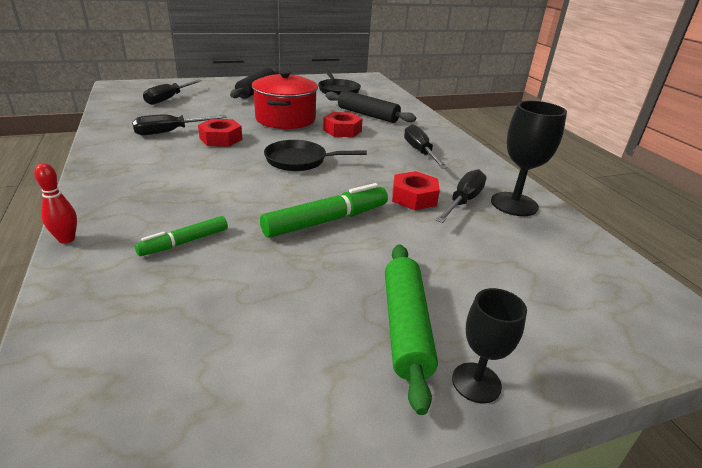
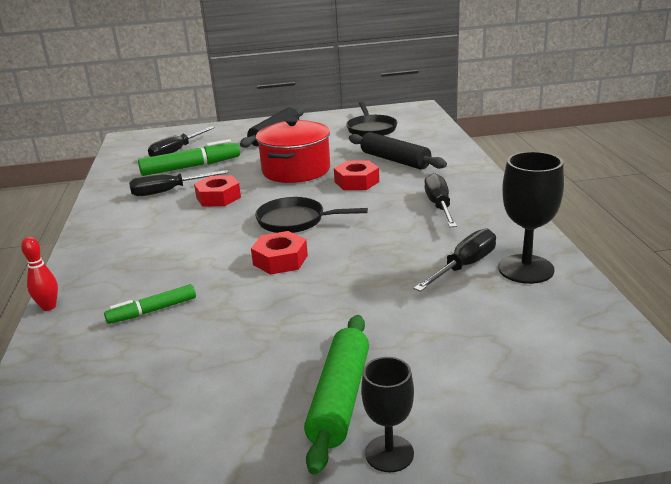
camera: 15 degrees right, 5 degrees down
(326, 221) = (300, 289): green marker -> green marker (191, 167)
(414, 197) = (408, 262): red nut -> red nut (280, 260)

